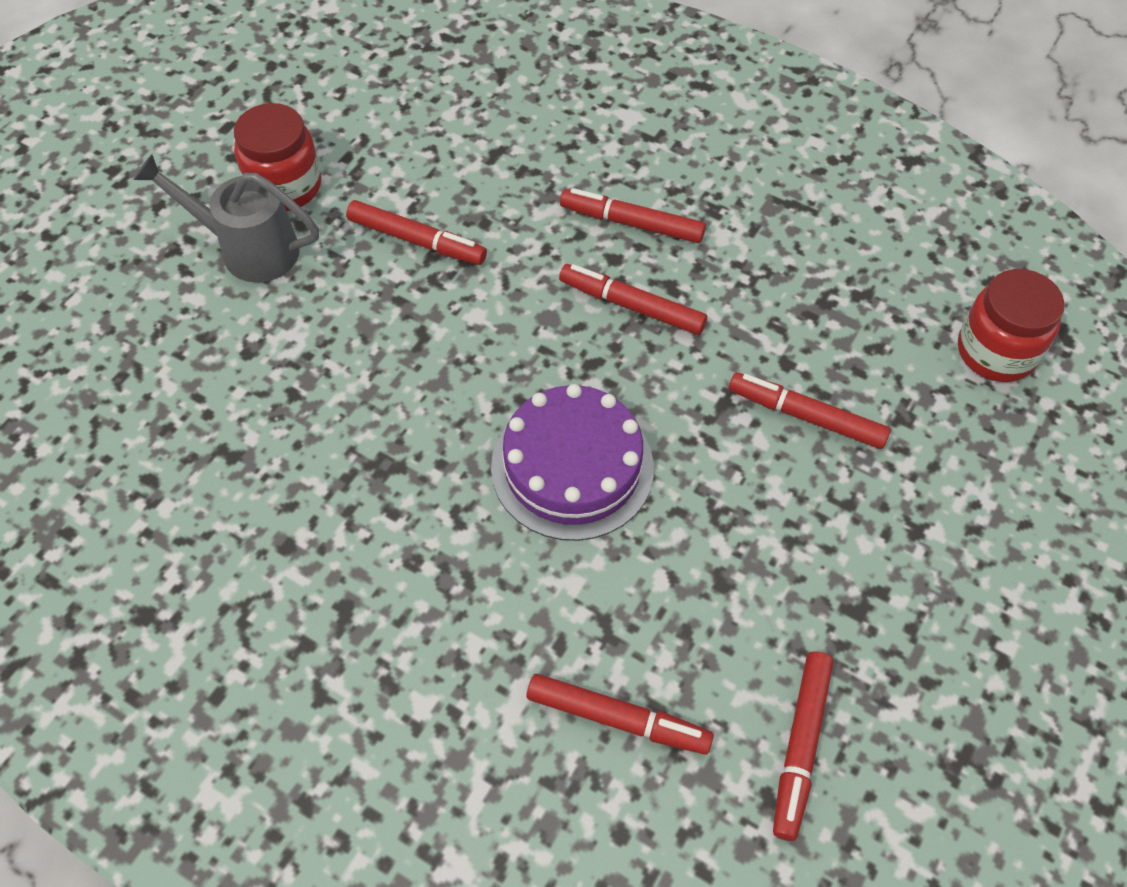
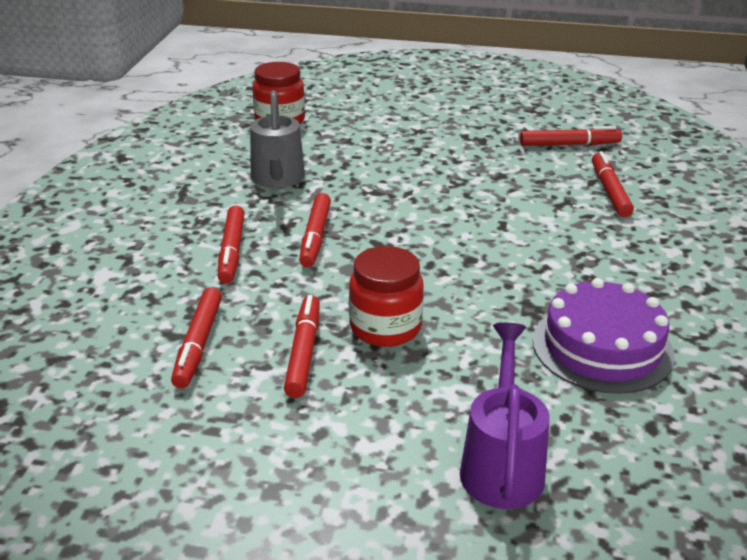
camera: 110 degrees left, 25 degrees down
(183, 336) = (502, 465): none -> purple watering can
(249, 249) = (371, 458): grey watering can -> grey watering can (277, 179)
(285, 186) = (273, 462): red jar -> red jar (385, 327)
(572, 467) = (467, 234): purple cake -> purple cake (602, 347)
(806, 417) = (367, 166): red marker -> red marker (198, 344)

